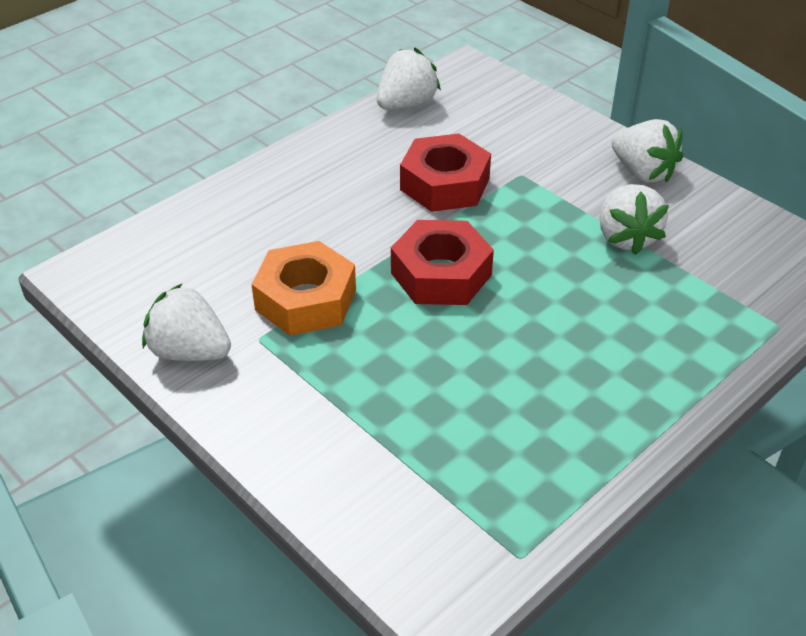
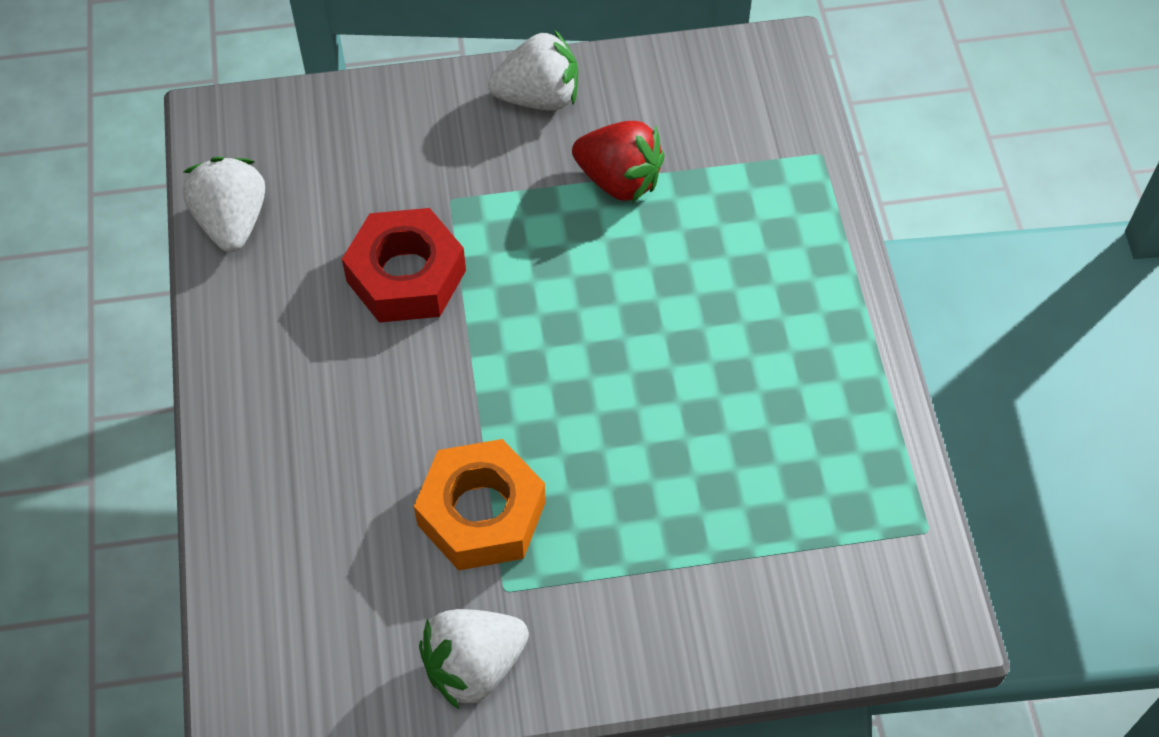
camera: 55 degrees left, 15 degrees up
(441, 274) = (542, 368): red nut -> none
(626, 237) = (619, 180): white strawberry -> red strawberry

